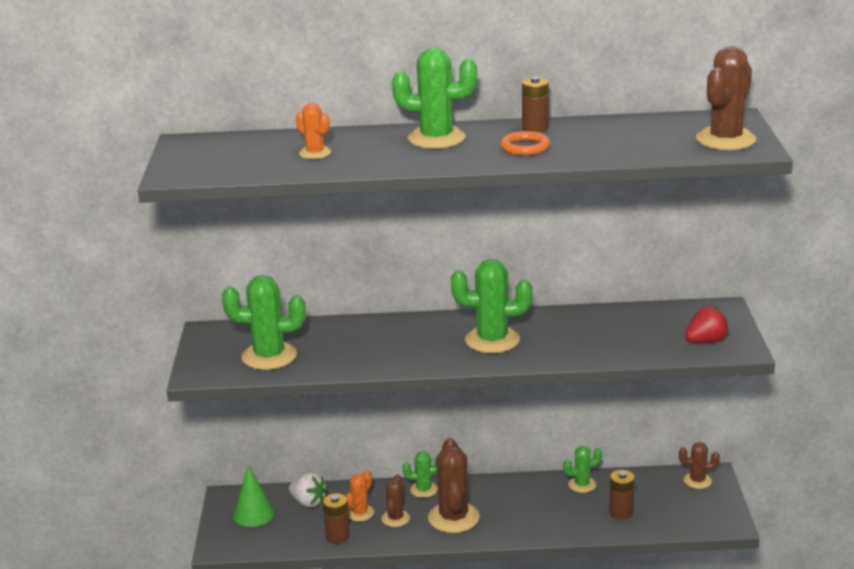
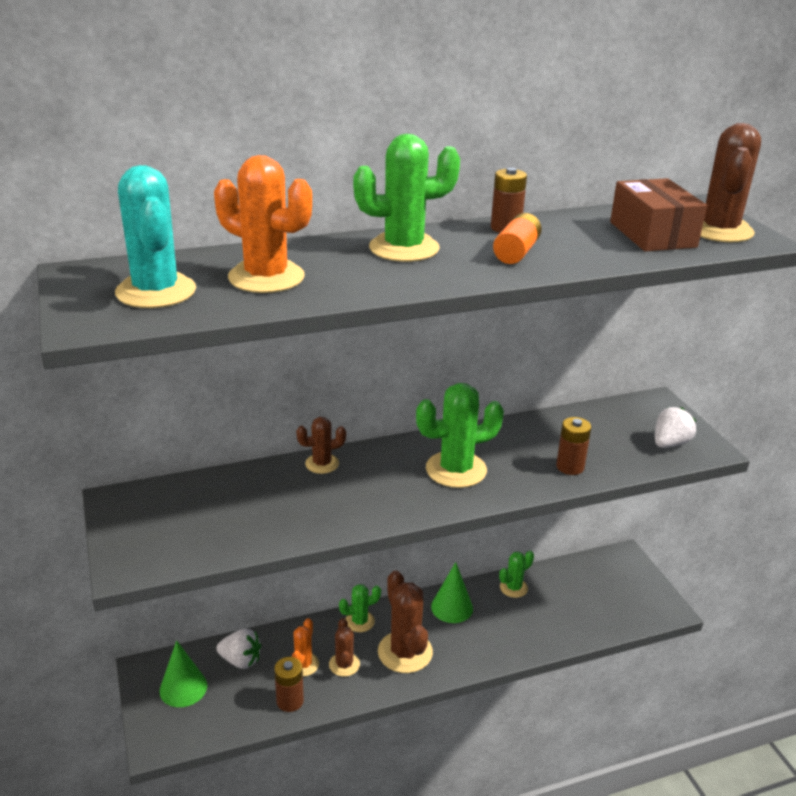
camera: 20 degrees left, 5 degrees up
(231, 157) = (156, 291): none -> turquoise cactus
(269, 356) = (209, 527): green cactus -> none
(315, 153) = (266, 277): orange cactus -> orange cactus, size x1.80
(514, 491) = (452, 607): none -> green cone
(525, 147) = (516, 253): orange ring -> orange battery
(621, 512) = (565, 615): brown battery -> brown battery (570, 467)
(659, 140) = (652, 234): none -> brown box
(697, 481) = (616, 565): brown cactus -> brown cactus (322, 464)
(706, 341) = (670, 443): red strawberry -> white strawberry

